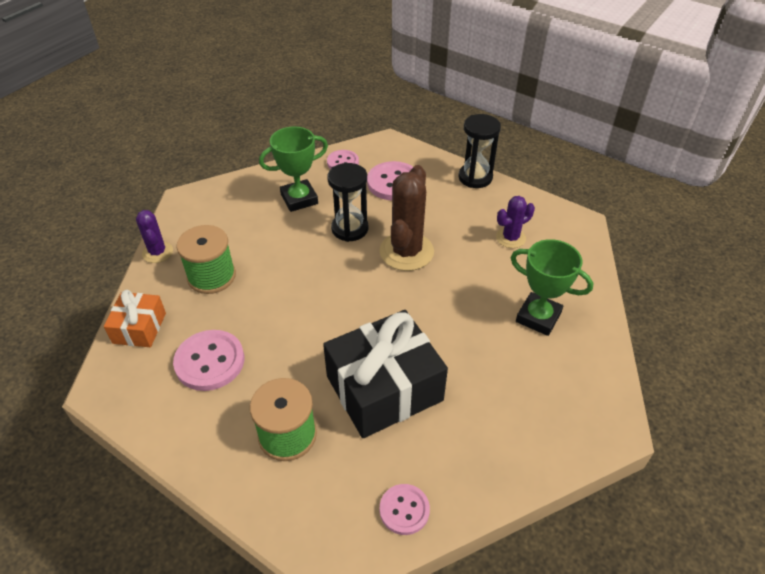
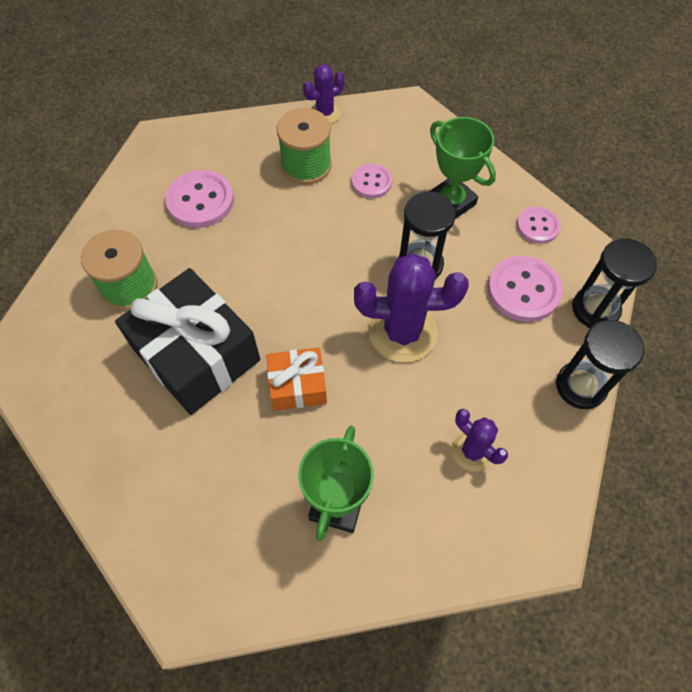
camera: 75 degrees right, 15 degrees up
(139, 328) = (227, 136): orange gift -> orange gift (297, 385)
(404, 510) = (61, 404): pink button -> pink button (371, 182)
(406, 252) = (402, 332): brown cactus -> purple cactus
(420, 155) = (595, 309): none -> black hourglass

